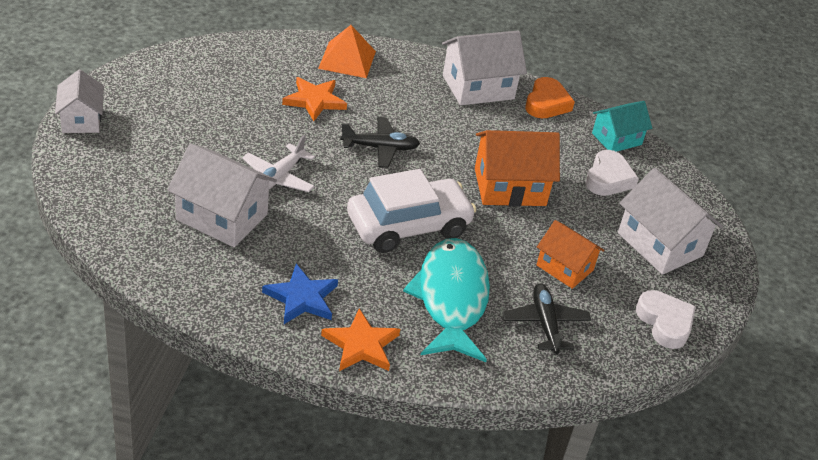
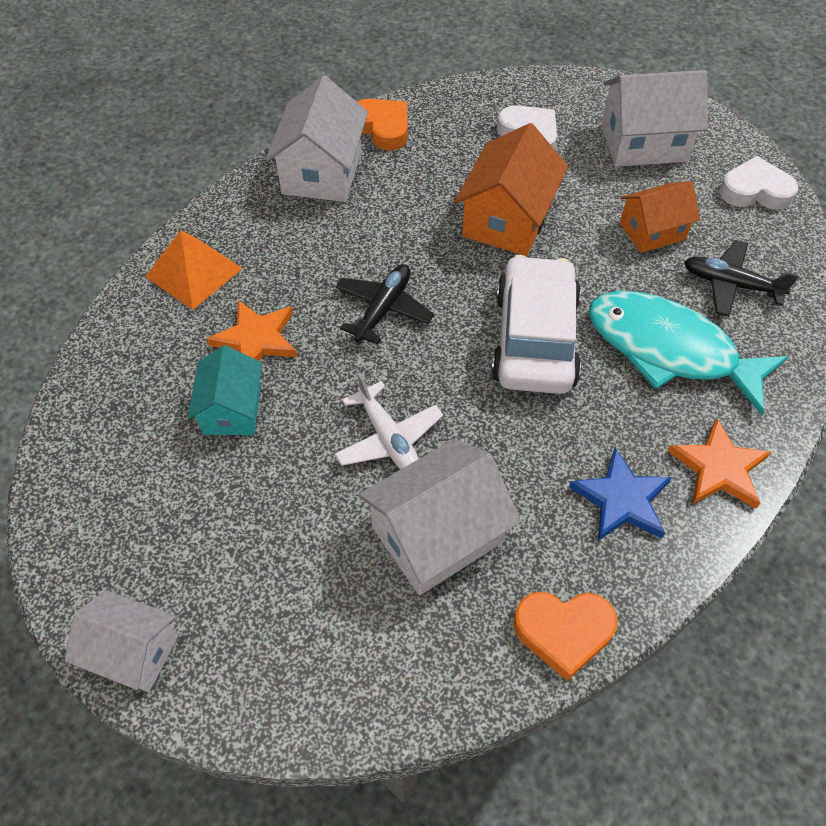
camera: 55 degrees left, 15 degrees up
(186, 289) = (563, 632): none -> orange heart
(616, 139) = (470, 101): turquoise house -> turquoise house (232, 409)

